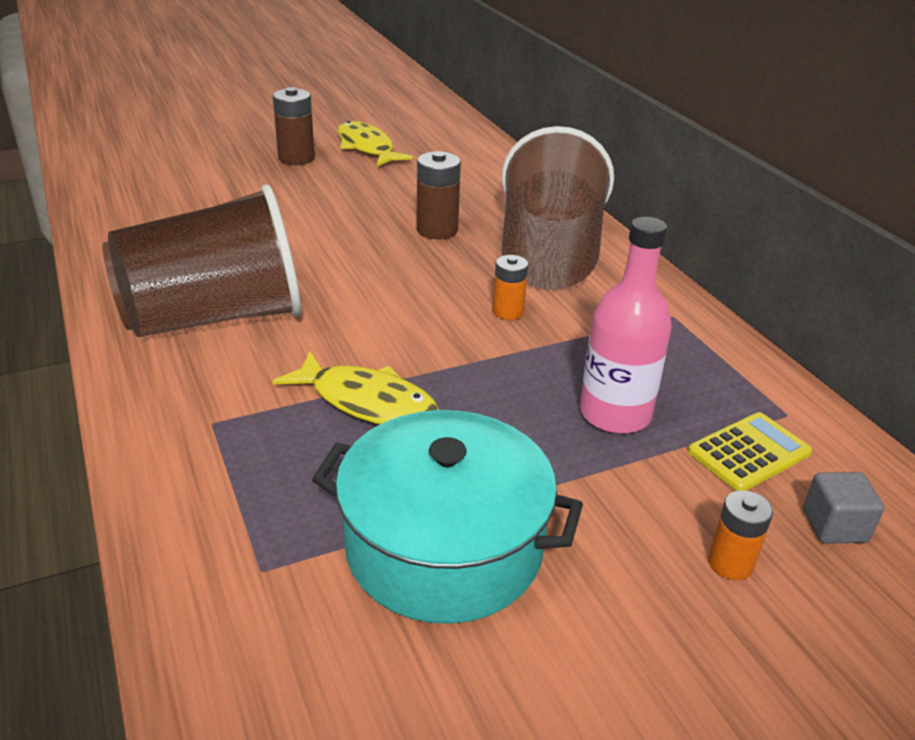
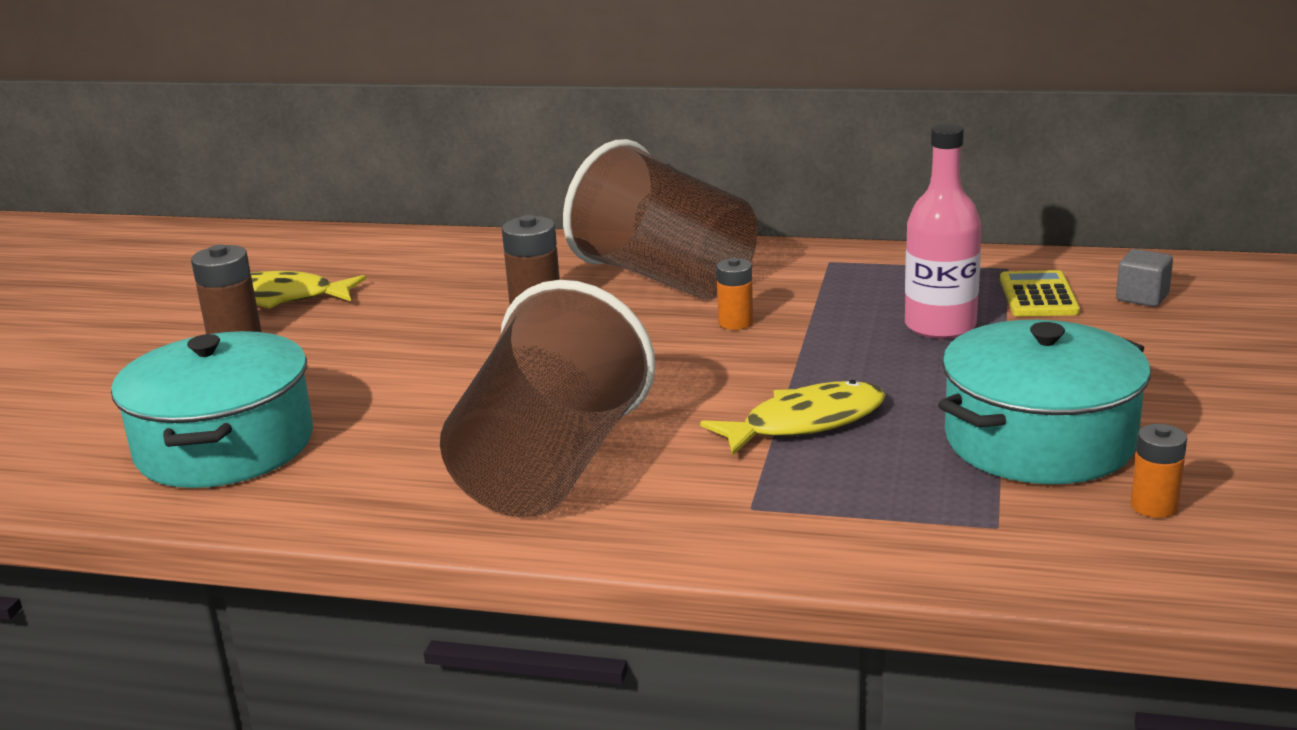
camera: 50 degrees left, 10 degrees down
(167, 204) = (225, 446): none -> turquoise pot
(730, 563) = (1149, 343): orange battery -> orange battery (1154, 506)

